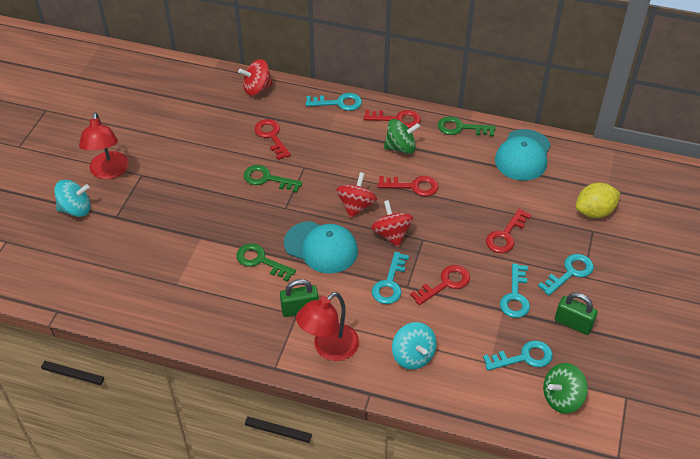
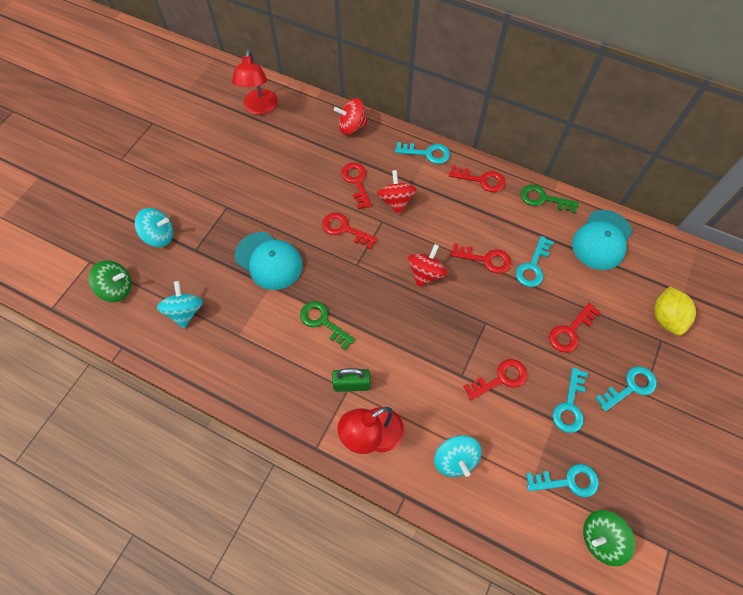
camera: 10 degrees right, 15 degrees up
(109, 172) = (197, 199): red lamp -> red lamp (260, 108)
(117, 271) = (185, 311): none -> turquoise spinning top
(267, 179) = (344, 229): green key -> red key
(321, 247) = (384, 316): turquoise cap -> turquoise cap (269, 261)
(390, 283) = (445, 369): turquoise key -> turquoise key (533, 266)
(391, 234) = (455, 312): red spinning top -> red spinning top (396, 201)
(400, 147) = (480, 213): green spinning top -> green spinning top (117, 288)
(573, 323) = (625, 449): green padlock -> none
(594, 212) = (666, 318): yellow lemon -> yellow lemon turned 75 degrees counterclockwise

